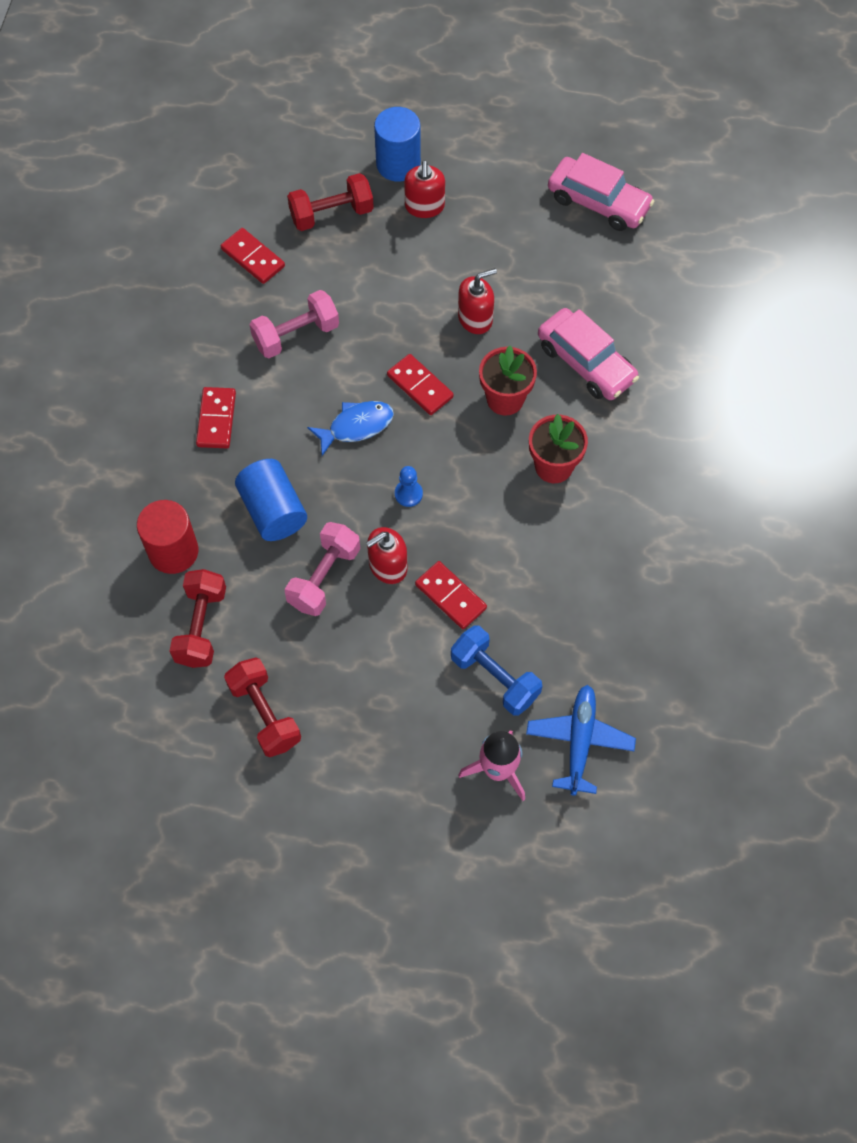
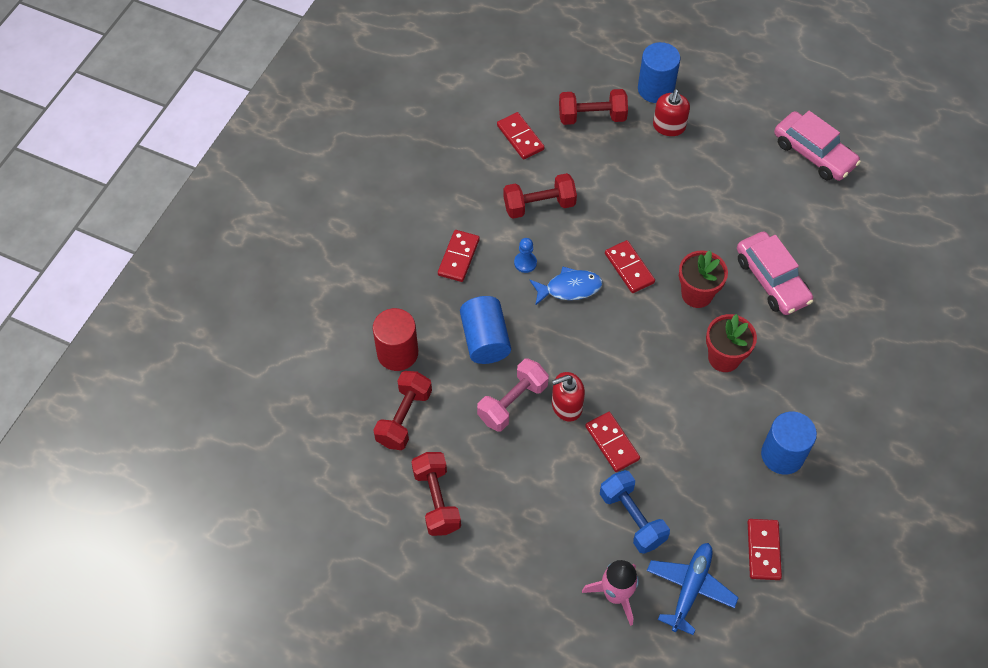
camera: 15 degrees right, 5 degrees down
(296, 335) = (539, 205): pink dumbbell -> red dumbbell
(408, 494) = (598, 352): blue pawn -> blue pawn (525, 263)
(475, 318) = (688, 224): red soap dispenser -> none
(645, 563) = (782, 455): none -> blue cylinder
(650, 677) = (763, 550): none -> red domino

